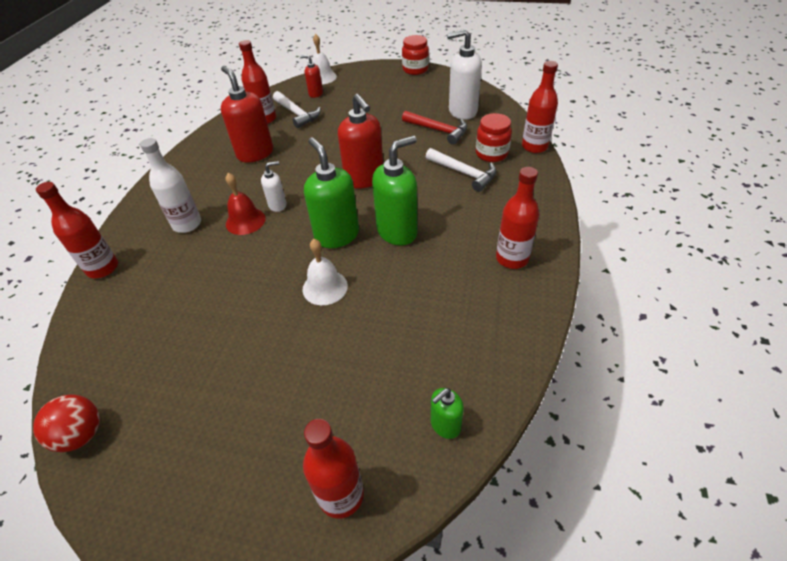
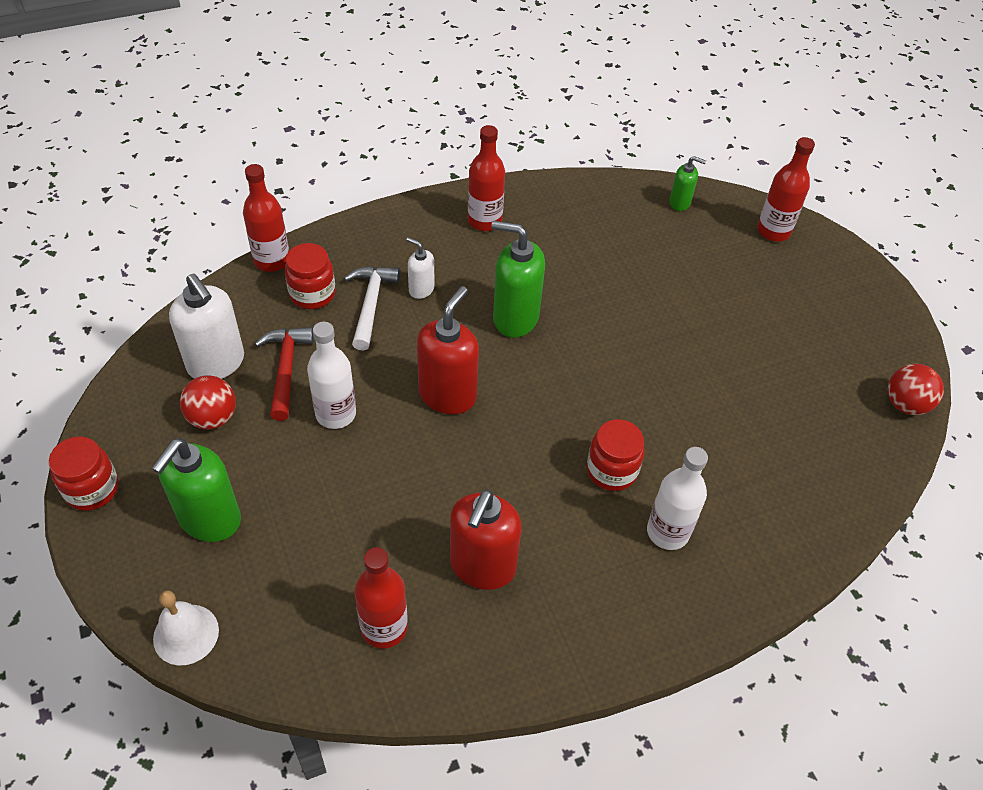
camera: 130 degrees left, 5 degrees up
(103, 268) = (795, 562): red bottle -> none
(245, 221) = (611, 471): red bell -> red jar
(278, 205) = (561, 456): white soap dispenser -> white soap dispenser (421, 289)
(297, 114) = (340, 586): white hammer -> none
(315, 93) = (256, 603): red soap dispenser -> none
(325, 287) = (633, 335): white bell -> none
(337, 235) = (561, 366): green soap dispenser -> green soap dispenser (209, 519)
(391, 138) = (336, 414): none -> white bottle
(426, 103) = (213, 418): none -> red ball

